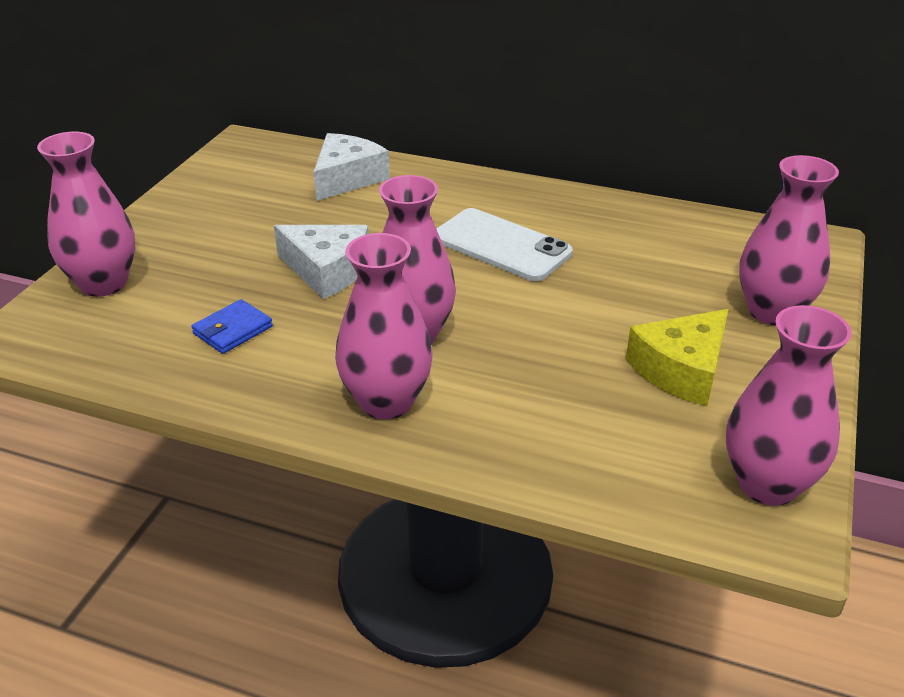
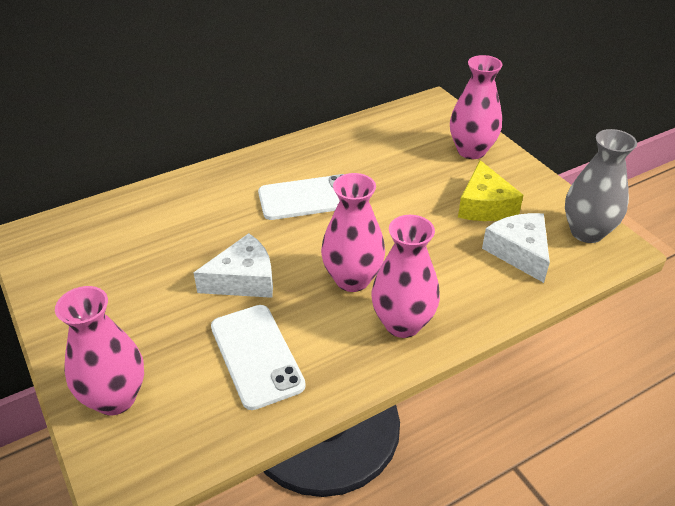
camera: 50 degrees left, 5 degrees up
(233, 330) = (256, 355): blue wallet -> white phone
(347, 178) = (148, 215): white cheese -> white cheese (519, 252)
(767, 484) = (586, 232): pink vase -> grey vase

